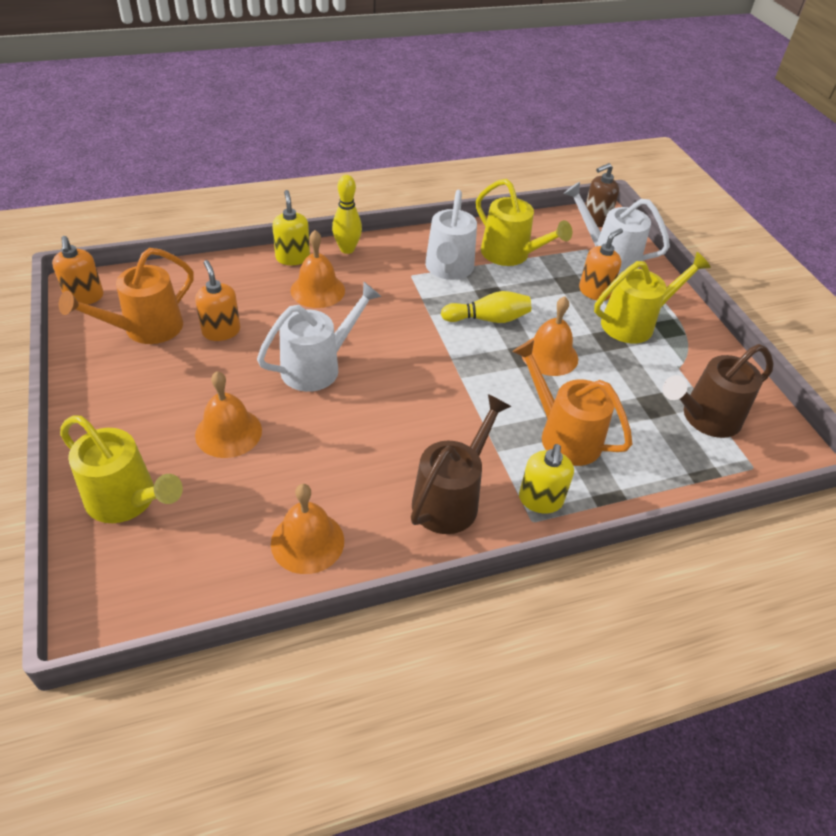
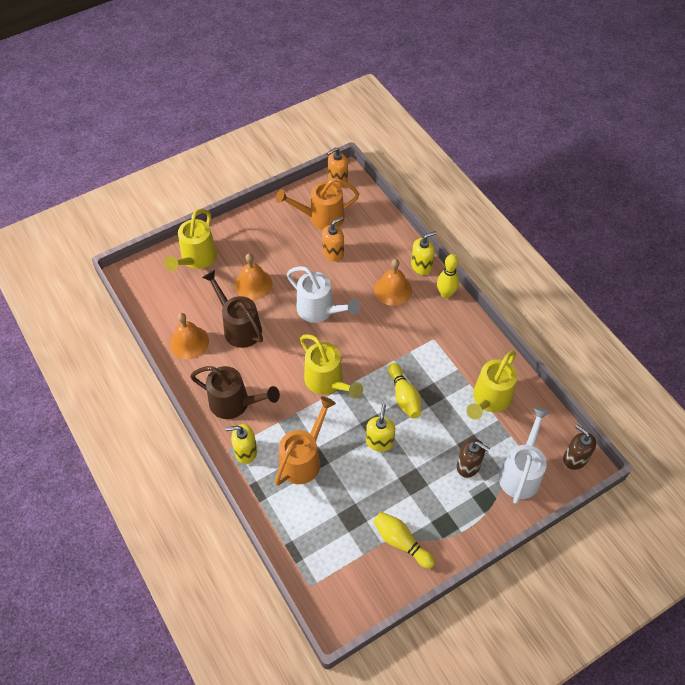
camera: 80 degrees right, 10 degrees up
(145, 329) = (320, 217): orange watering can -> orange watering can turned 45 degrees counterclockwise
(448, 270) = (451, 361): white watering can -> none
(549, 355) = (379, 441): orange bell -> yellow soap dispenser
(594, 292) = (468, 466): orange soap dispenser -> brown soap dispenser
(635, 323) = (440, 498): yellow watering can -> yellow watering can (328, 382)
(691, 368) = (401, 542): none -> yellow bowling pin
(704, 418) = (349, 552): brown watering can -> brown watering can (238, 327)

